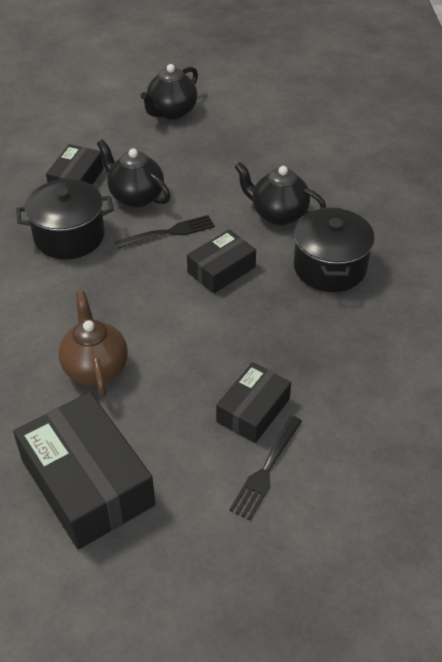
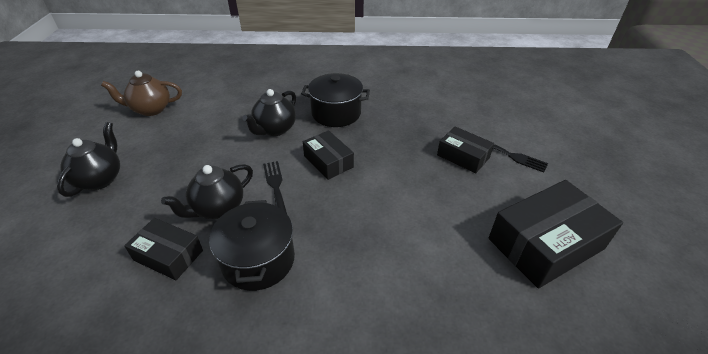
camera: 85 degrees left, 5 degrees down
(95, 368) = (431, 239): brown teapot -> brown teapot (151, 109)
(171, 112) = (100, 179): black teapot -> black teapot turned 120 degrees counterclockwise

